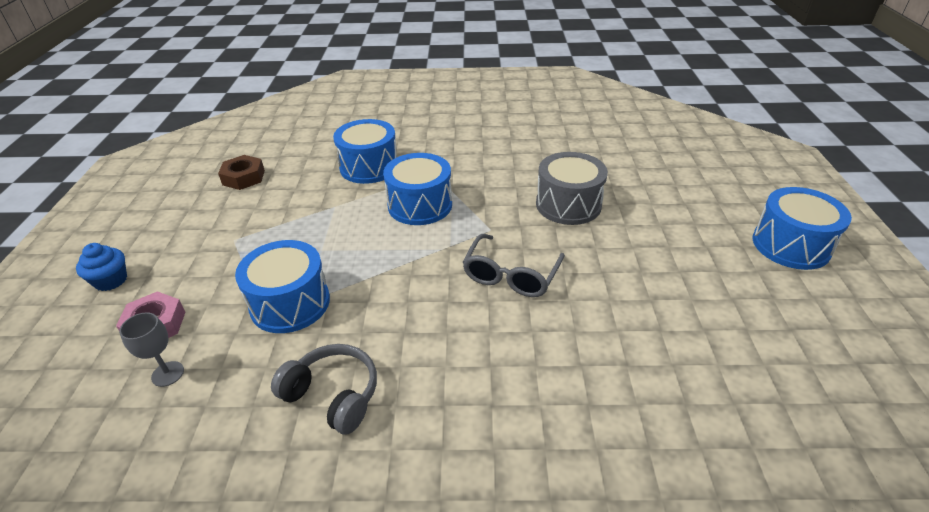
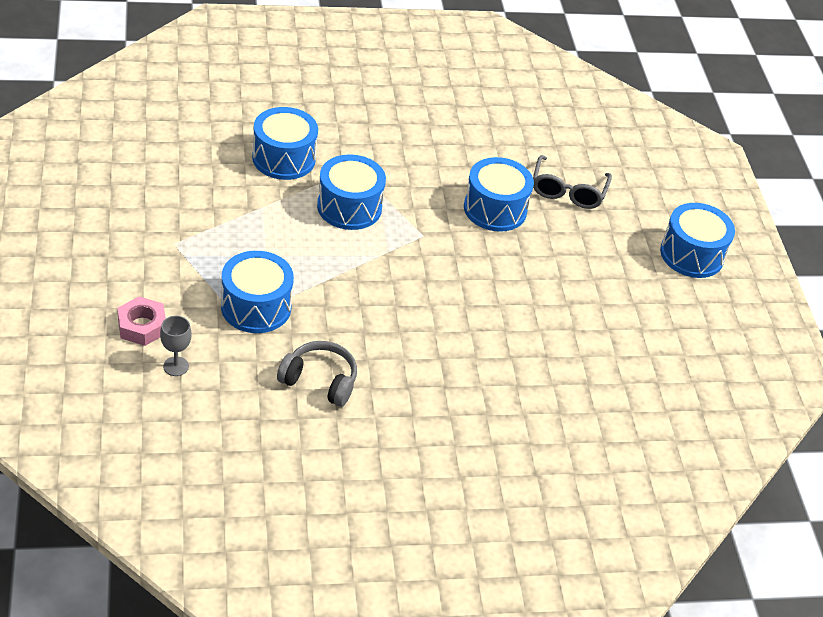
camera: 15 degrees left, 5 degrees up
(111, 280) = (74, 285): blue cupcake -> none
(243, 177) = (150, 169): brown nut -> none
(511, 275) = (447, 282): grey glasses -> grey glasses (568, 191)
(568, 204) = (495, 209): grey drum -> blue drum

